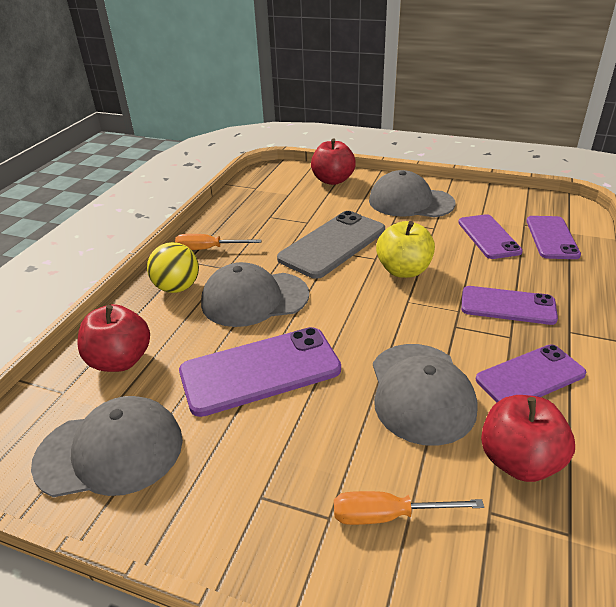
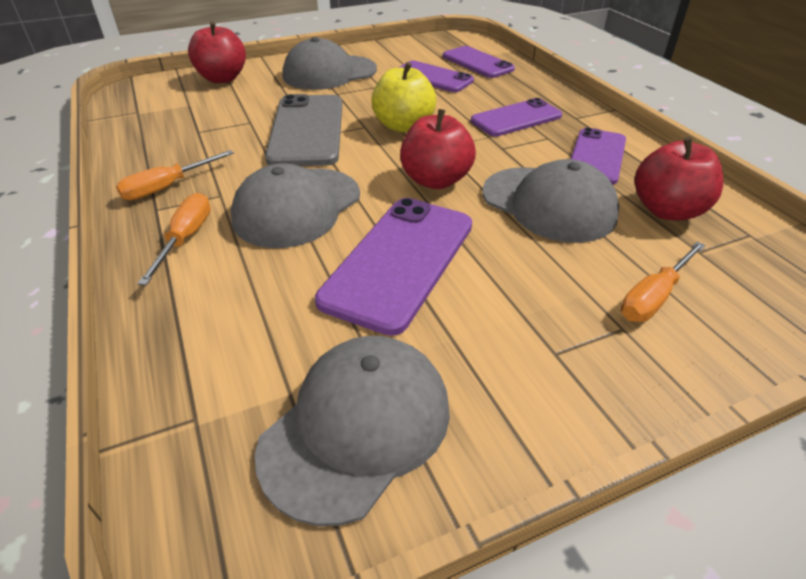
camera: 45 degrees left, 5 degrees up
(120, 360) = (225, 341): red apple -> red apple (435, 180)
(177, 288) = (185, 238): yellow ball -> orange screwdriver

